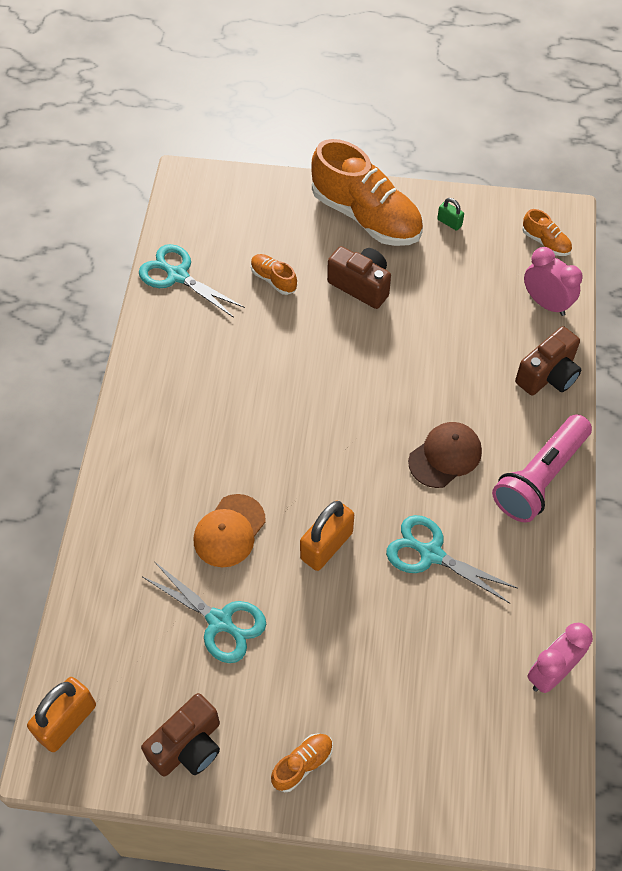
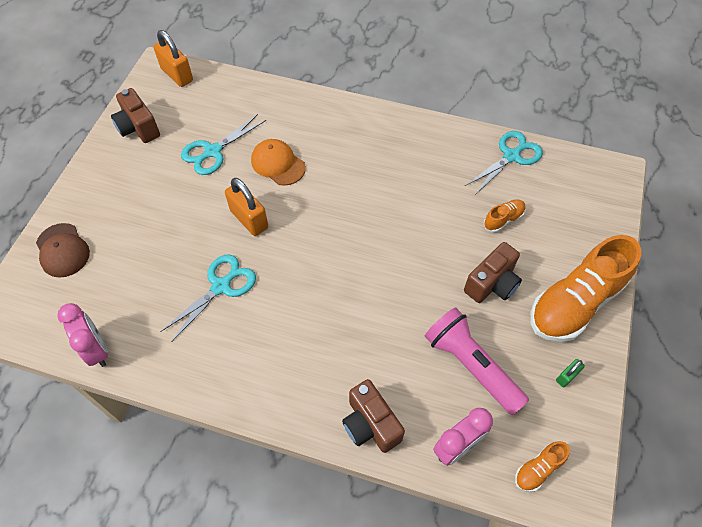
camera: 100 degrees right, 0 degrees up
(302, 764) = (101, 183): orange shoe -> none
(445, 456) = (304, 315): brown cap -> brown cap (62, 250)
(540, 477) = (265, 387): pink flashlight -> pink flashlight (471, 366)

